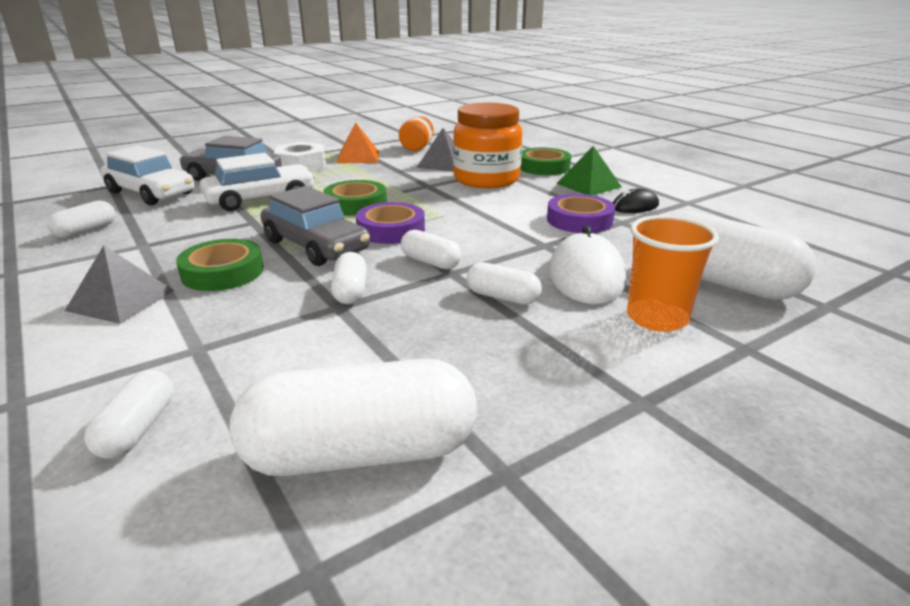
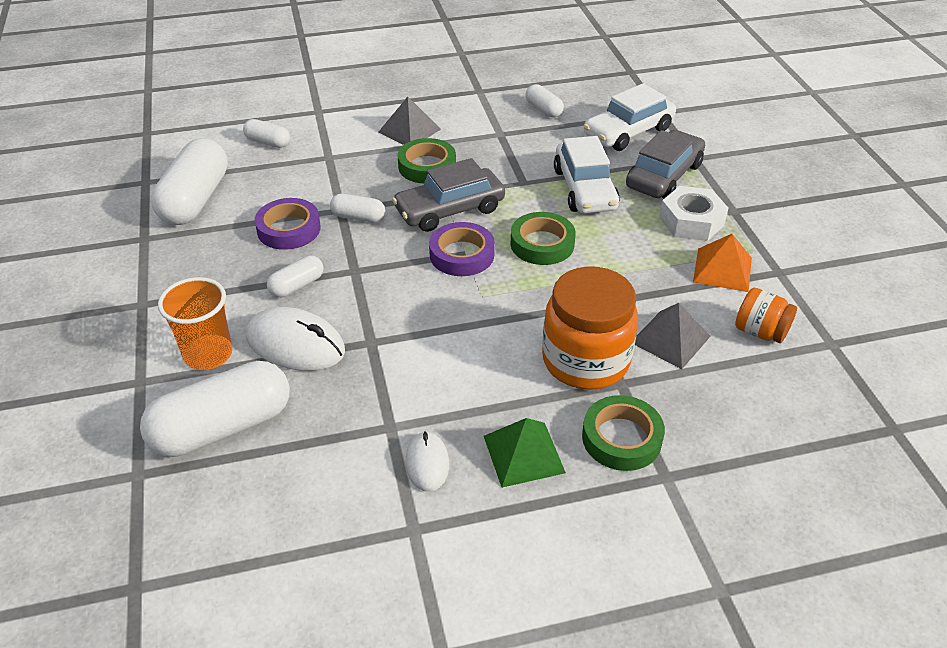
camera: 110 degrees right, 15 degrees up
(430, 262) = (380, 263): white capsule -> none
(579, 220) = (413, 392): purple tape -> purple tape (289, 229)
(635, 206) = (427, 463): black mouse -> white mouse

